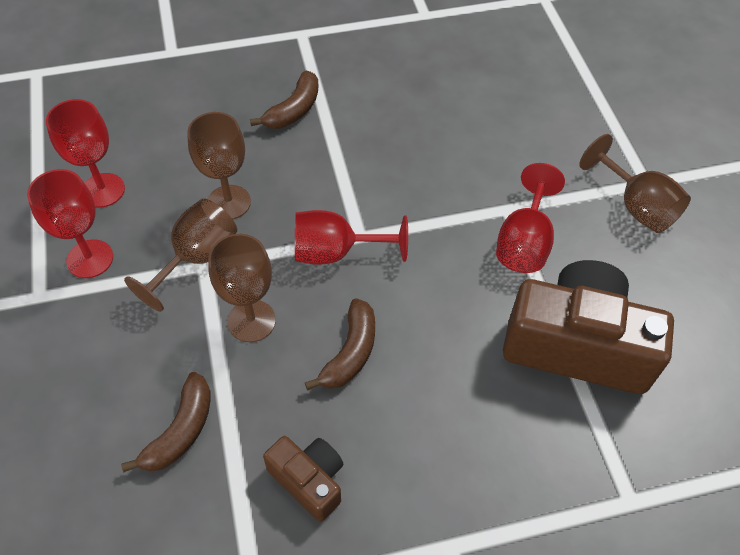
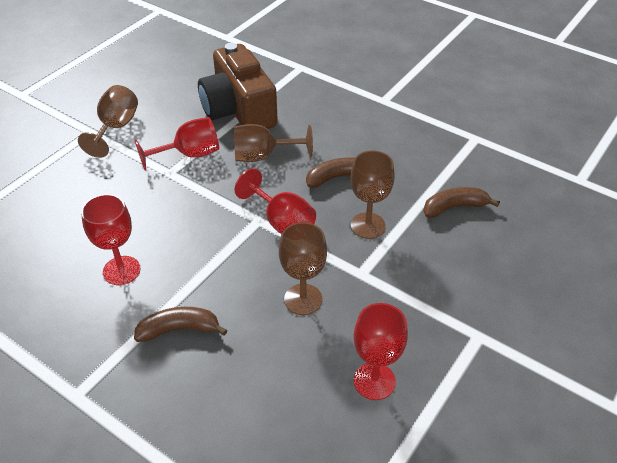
camera: 130 degrees left, 10 degrees down
(90, 259) = (426, 334): red goblet -> red goblet (121, 270)
(196, 258) = (361, 281): brown goblet -> brown goblet (263, 156)
(309, 480) = (414, 151): brown camera -> none

